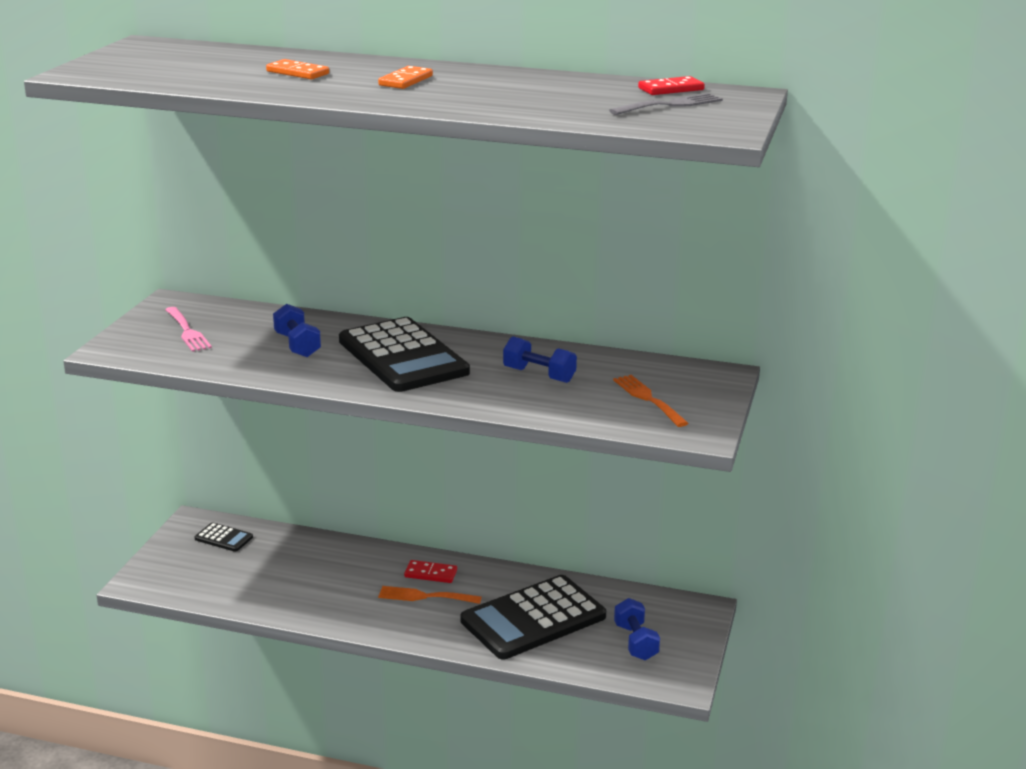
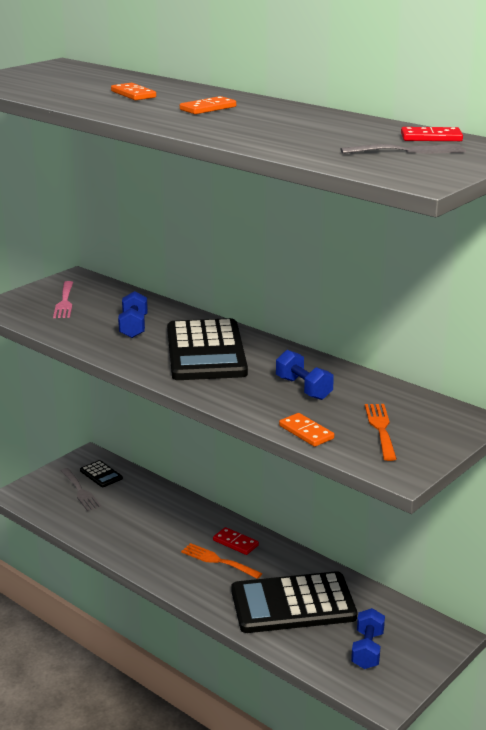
camera: 25 degrees right, 0 degrees up
(213, 561) = (80, 491): none -> grey fork
(581, 416) = (306, 432): none -> orange domino

